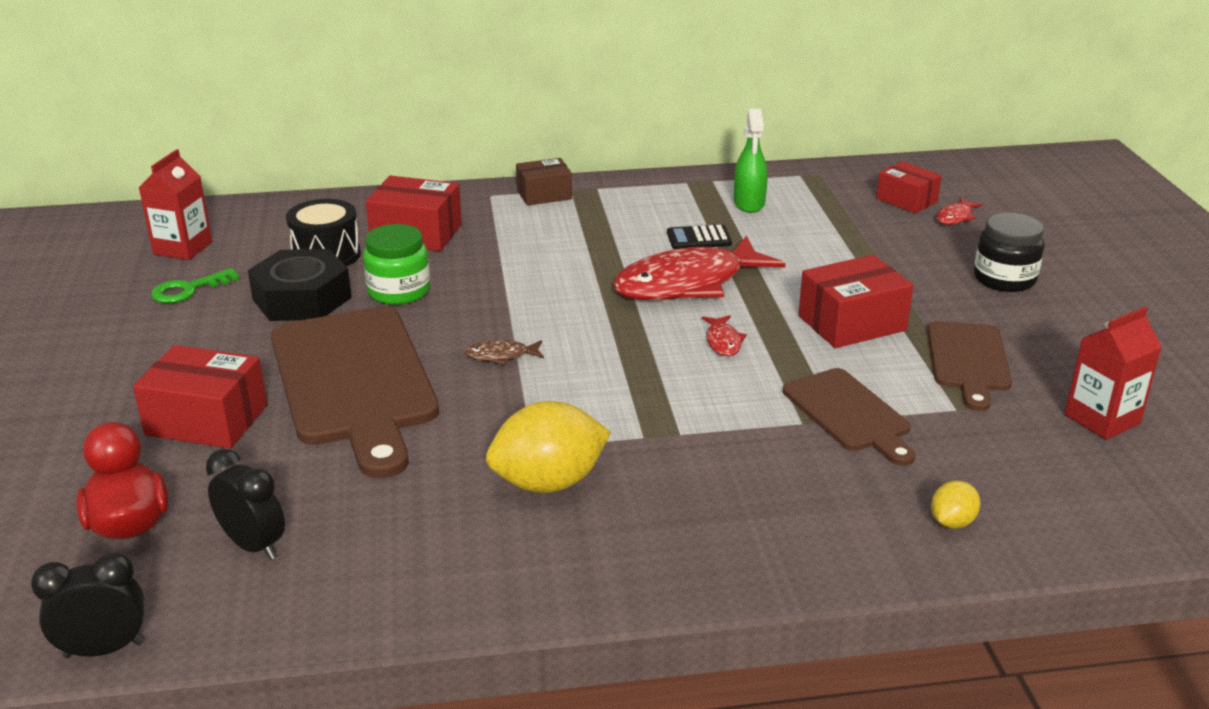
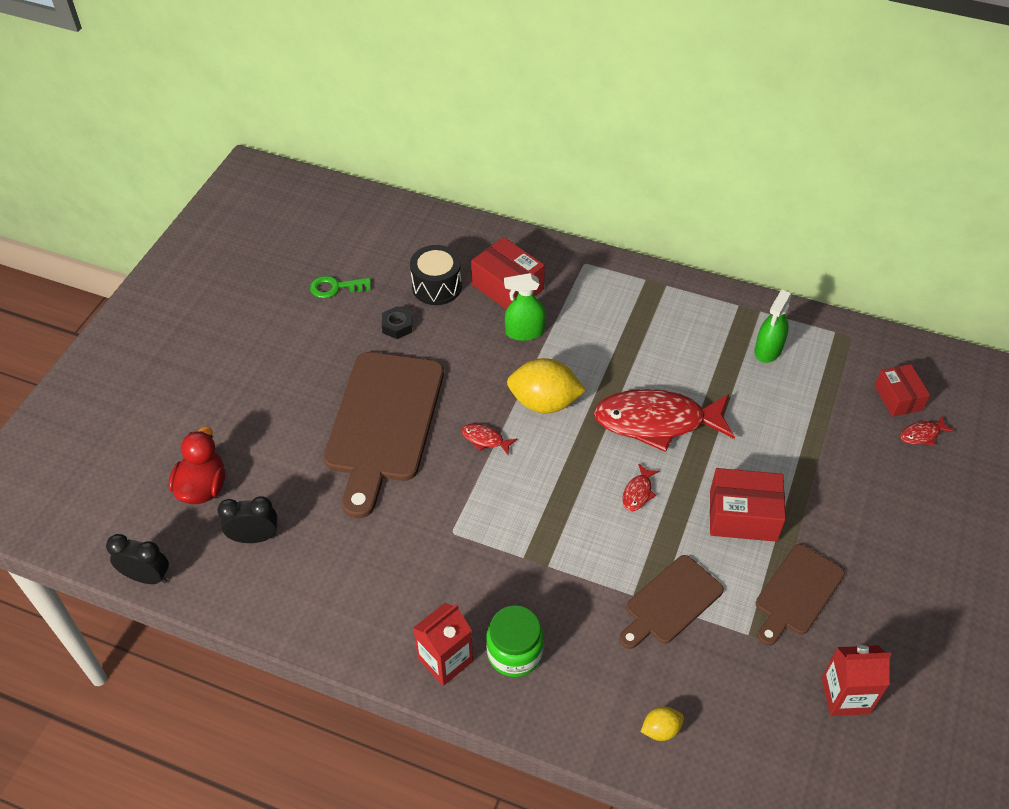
camera: 30 degrees right, 20 degrees up
(183, 248) = (354, 241): red carton -> red carton (445, 660)
(206, 420) = (284, 418): red box -> none
(253, 545) = (254, 537): black clock -> black clock turned 75 degrees counterclockwise
(302, 298) = (397, 326): black nut -> black nut, size x0.48
(399, 291) = (460, 345): green jar -> green jar (514, 652)
(469, 261) = (524, 332): none -> green spray bottle
(501, 356) = (485, 439): brown fish -> red fish
(544, 194) = (622, 278): brown box -> none
(548, 483) = (441, 569): yellow lemon -> yellow lemon (544, 402)
(699, 238) = (700, 375): black calculator -> none
(849, 414) = (670, 602): brown cutting board -> brown cutting board turned 45 degrees clockwise
(1004, 279) = (900, 522): black jar -> none

